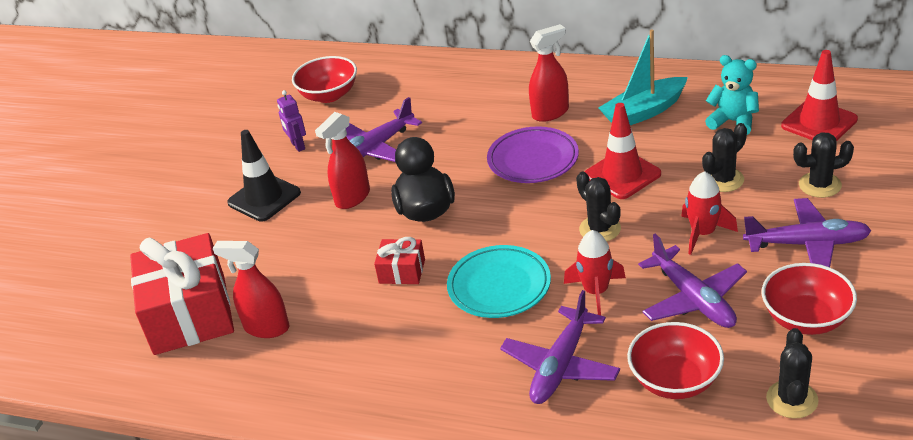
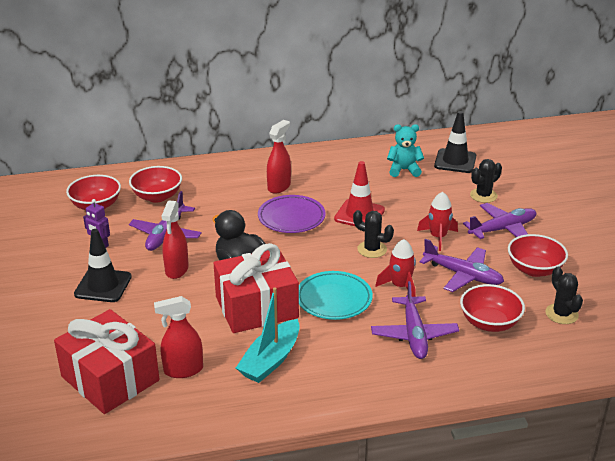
camera: 35 degrees left, 5 degrees down
(401, 97) = (157, 196): none -> red bowl
(402, 271) = (256, 307): red gift -> red gift, size x2.17
(644, 112) = (342, 175): turquoise boat -> turquoise boat (270, 360)
(723, 180) = (425, 204): black cactus -> none
(819, 123) = (455, 161): red traffic cone -> black traffic cone

